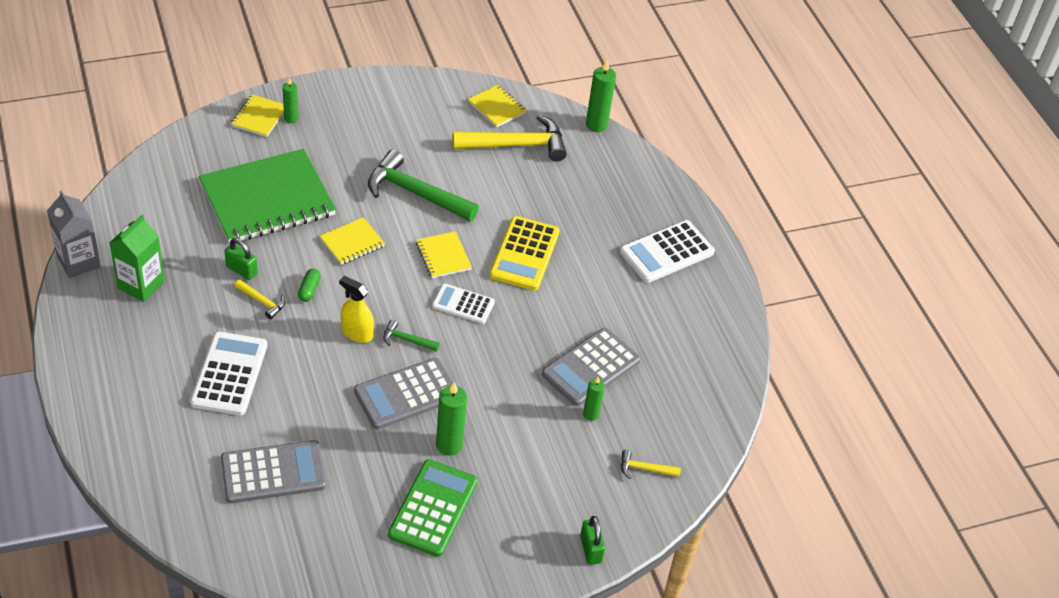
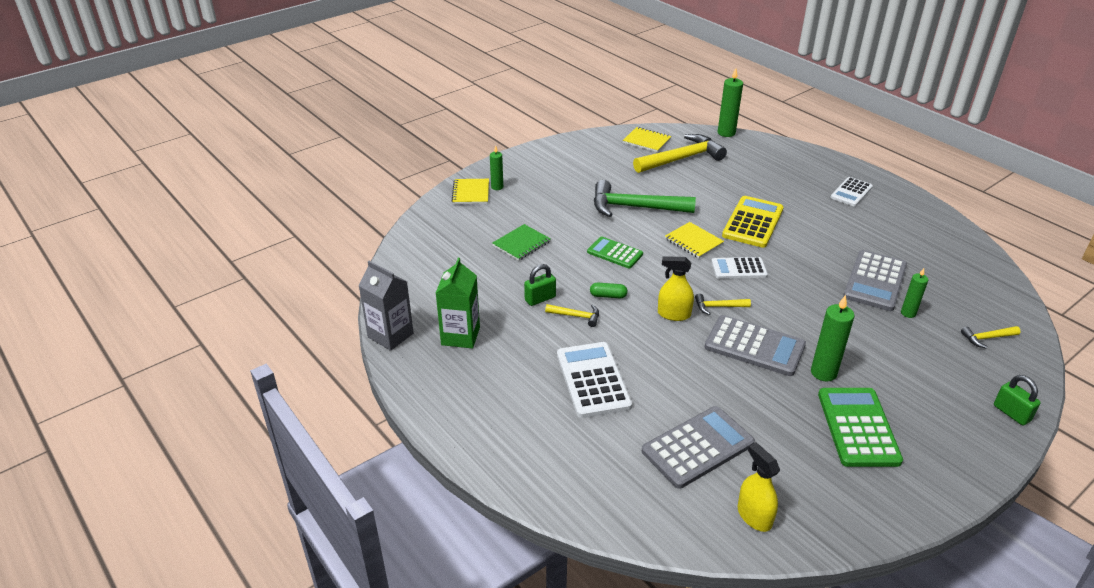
camera: 15 degrees left, 10 degrees down
(241, 270) = (540, 299): green padlock -> green padlock turned 45 degrees counterclockwise
(267, 199) = (521, 244): green notebook -> green notebook, size x0.45
(272, 550) = (754, 516): none -> yellow spray bottle
(309, 290) = (608, 296): green capsule -> green capsule turned 75 degrees counterclockwise
(352, 242) = (614, 253): yellow notebook -> green calculator
(406, 394) = (754, 346): grey calculator -> grey calculator turned 105 degrees counterclockwise
(407, 340) = (718, 307): green hammer -> yellow hammer
(524, 254) = (752, 222): yellow calculator -> yellow calculator turned 150 degrees counterclockwise
(667, 252) = (851, 192): white calculator -> white calculator, size x0.63

